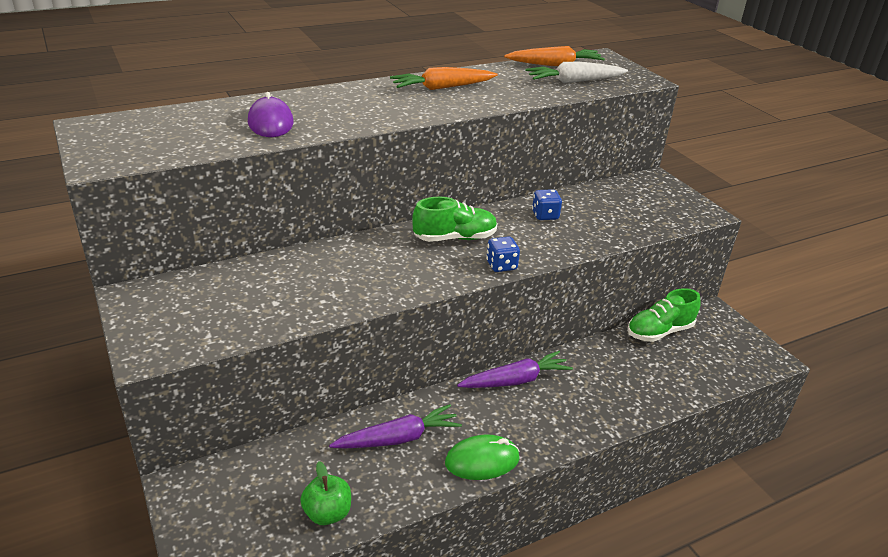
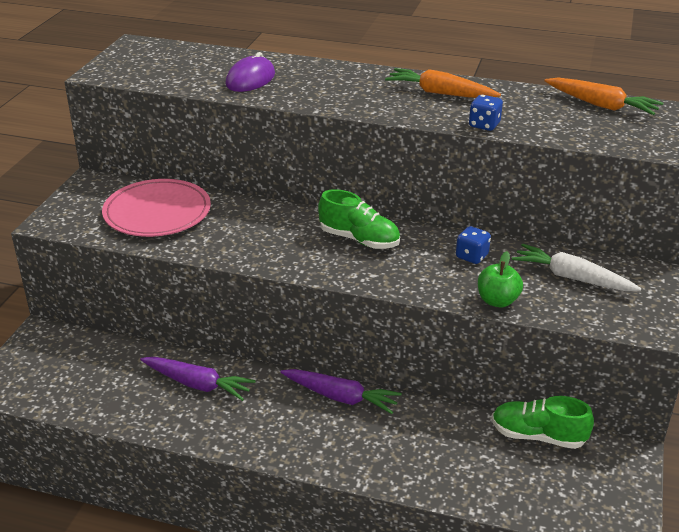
camera: 45 degrees right, 0 degrees up
(251, 292) = (157, 212): none -> pink plate
(327, 513) = (93, 401): green apple -> green apple (497, 301)
(482, 461) = (231, 435): green mouse -> none
(501, 265) = (361, 278): blue dice -> blue dice (484, 125)
(574, 81) = (589, 127): white carrot -> white carrot (572, 278)

